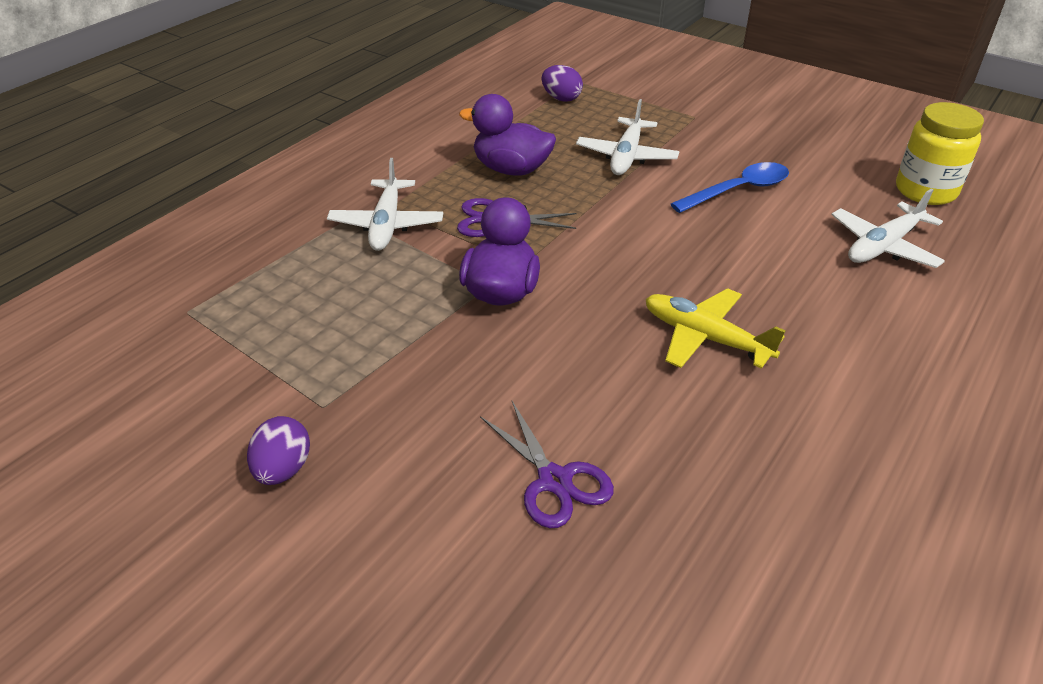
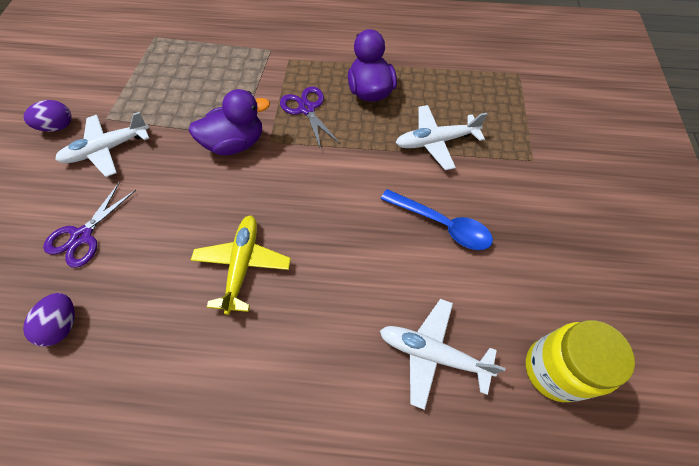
camera: 60 degrees right, 20 degrees up
(387, 224) = (270, 66): white plane -> white plane (107, 149)
(561, 98) = (485, 76): purple egg -> purple egg (63, 325)

